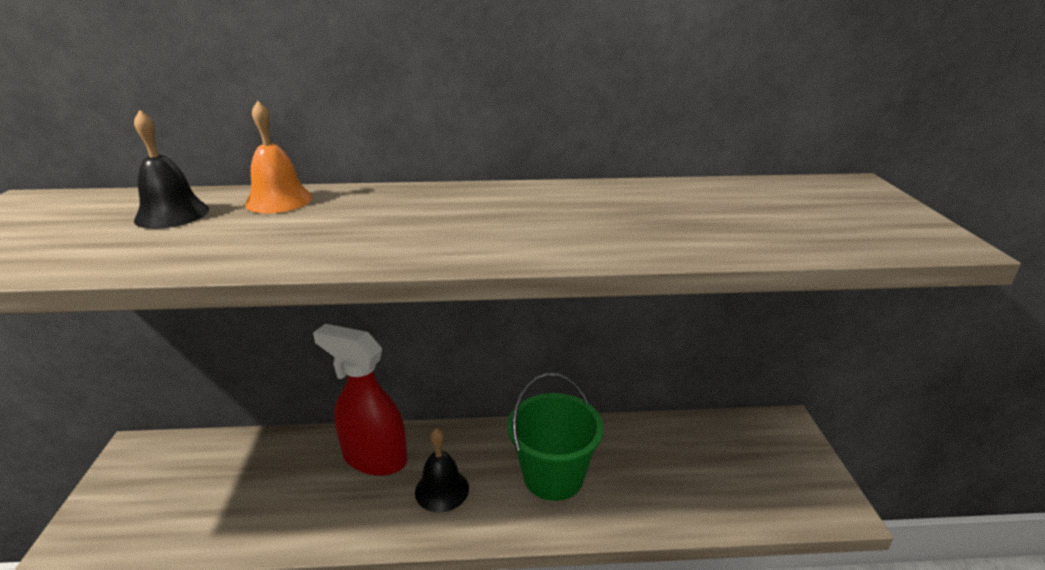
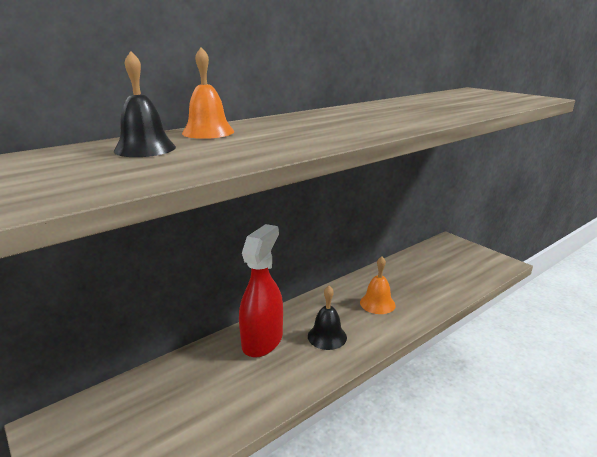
camera: 35 degrees left, 5 degrees down
(374, 457) = (262, 340): red spray bottle -> red spray bottle turned 120 degrees clockwise
(553, 476) = (377, 303): green bucket -> orange bell

